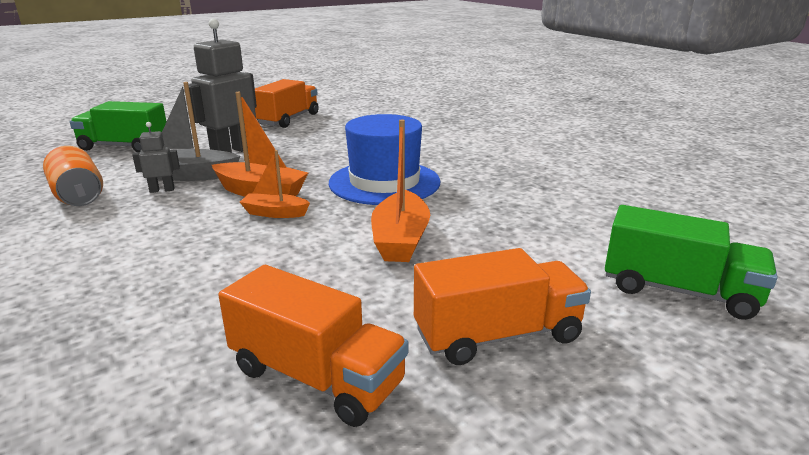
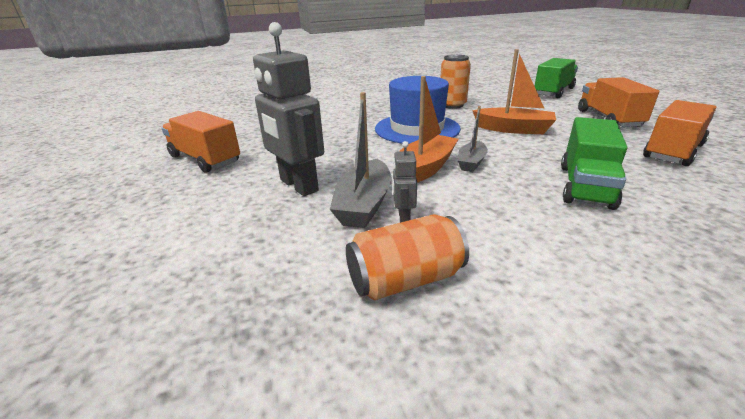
camera: 75 degrees left, 5 degrees up
(124, 147) = (199, 270): green truck -> green truck (585, 186)
(275, 213) = (471, 162): orange boat -> grey boat
(503, 198) = (452, 105): none -> orange can

